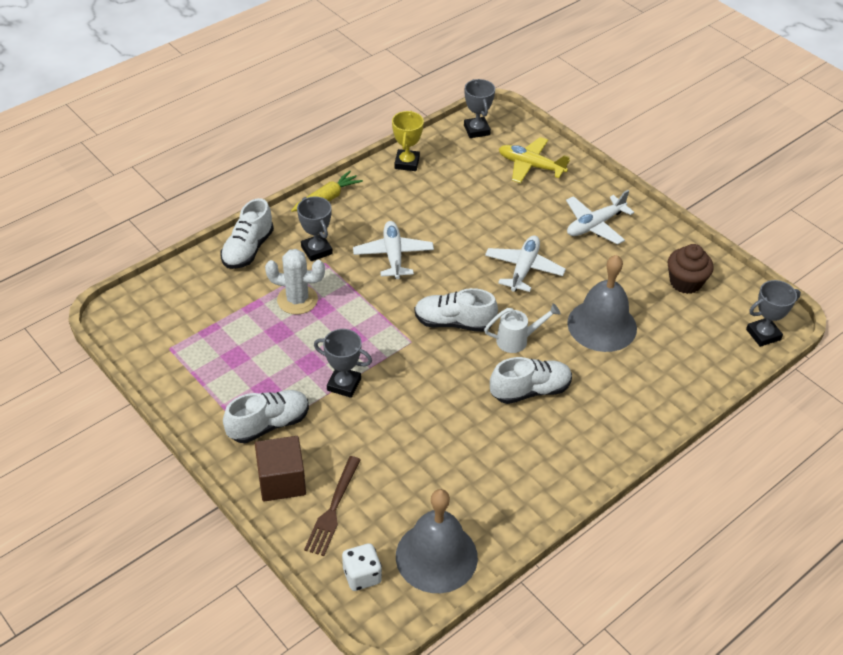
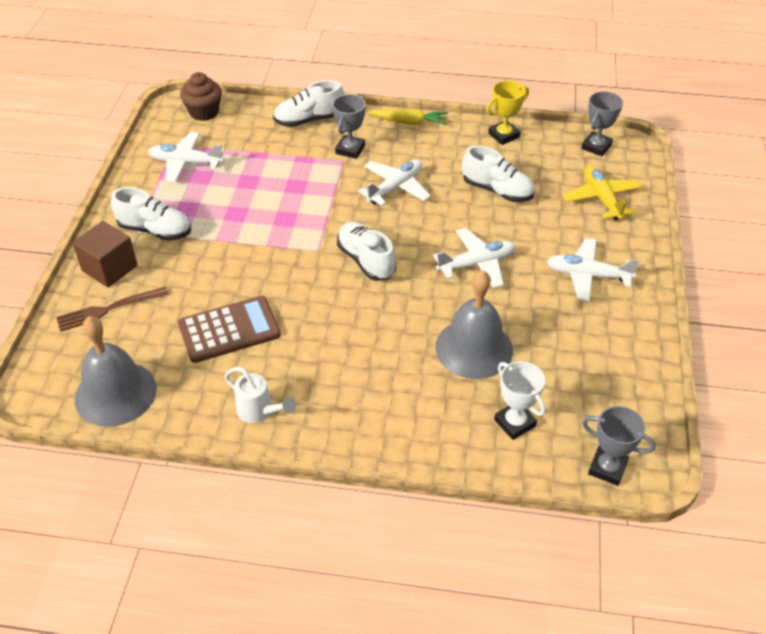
camera: 50 degrees right, 0 degrees up
(204, 355) = (186, 163): none -> white plane
(297, 300) = (289, 171): white cactus -> none
(344, 384) = (234, 242): grey trophy -> none
(362, 576) = (60, 362): white dice -> none
(441, 446) = (229, 330): none -> brown calculator
(517, 340) = (392, 307): white watering can -> white watering can (260, 412)
(530, 390) = (345, 347): white shoe -> white shoe (497, 190)
(685, 282) = (600, 373): brown cupcake -> brown cupcake (204, 112)
(687, 351) = (514, 423): none -> white trophy

